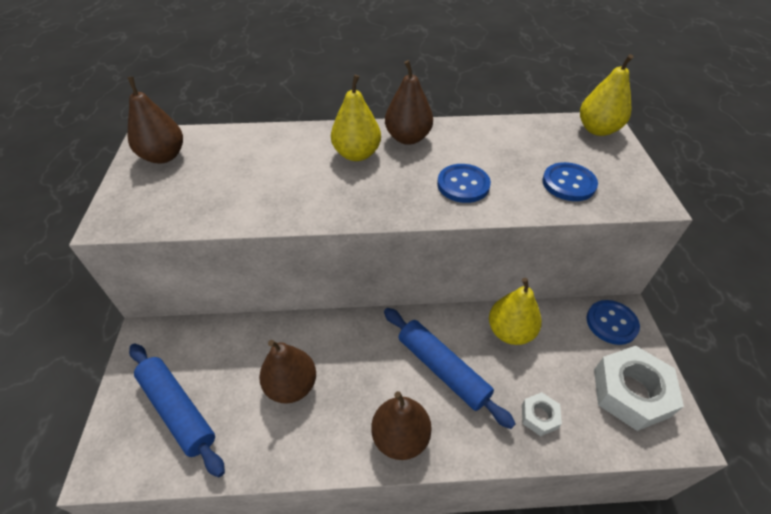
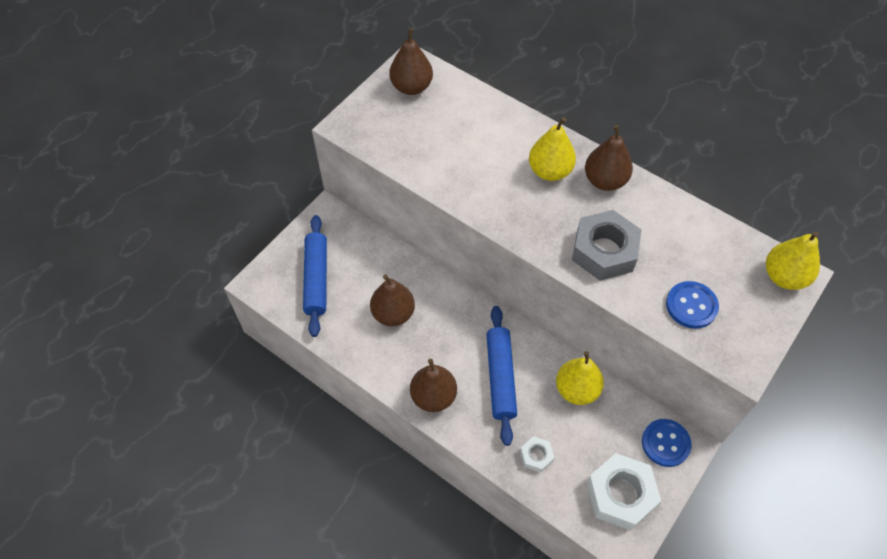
camera: 40 degrees right, 10 degrees up
(463, 185) = (604, 251): blue button -> grey nut

